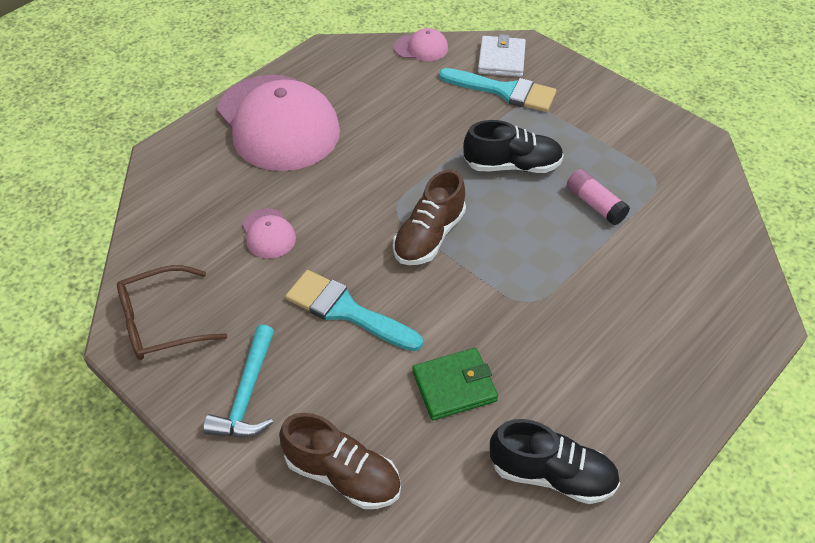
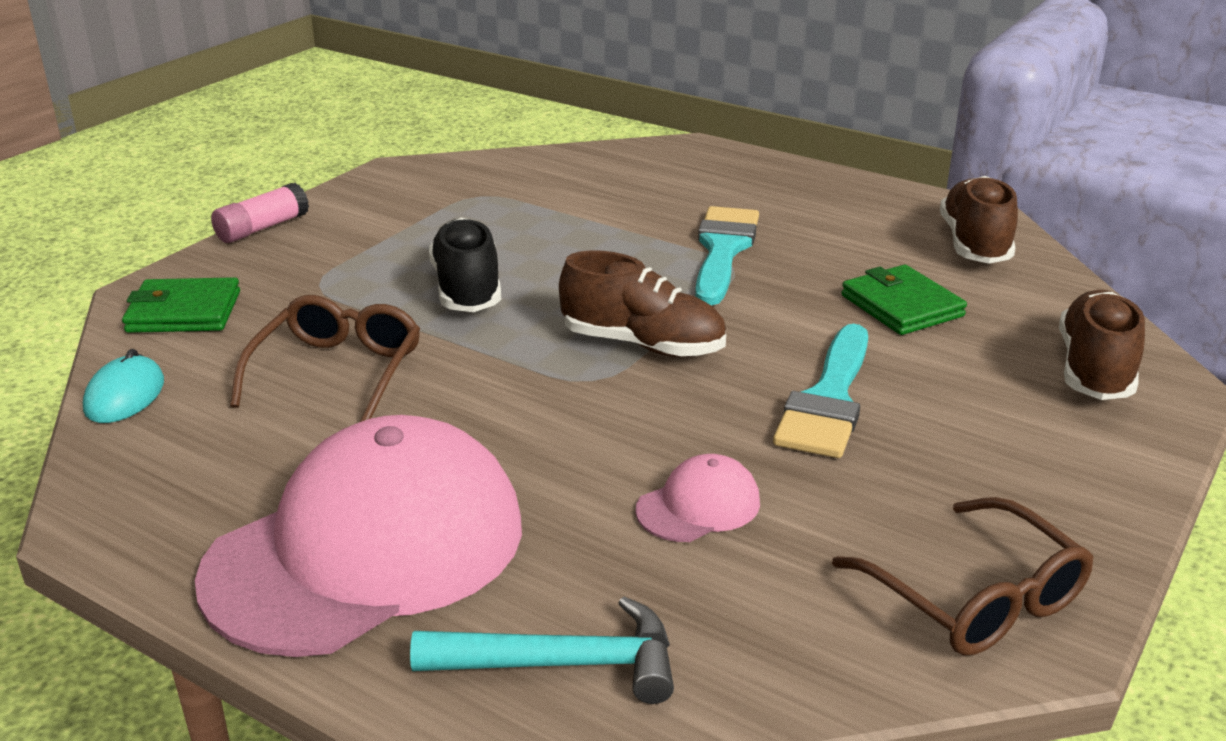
camera: 100 degrees left, 20 degrees down
(247, 395) = (1043, 468): turquoise hammer -> turquoise hammer (563, 664)
(421, 48) = (125, 395): pink cap -> turquoise mouse
(426, 113) = (337, 372): none -> brown glasses
(501, 59) = (184, 312): white wallet -> green wallet
(504, 91) = (277, 304): turquoise brush -> turquoise brush (723, 250)
(552, 475) = (974, 244): black shoe -> brown shoe
(595, 204) = (537, 230): pink glue stick -> pink glue stick (262, 228)

